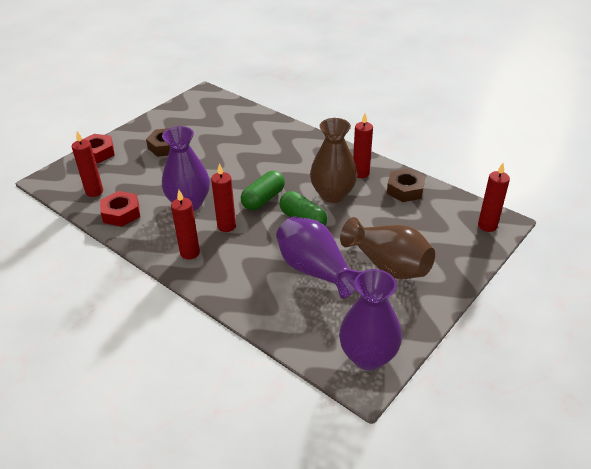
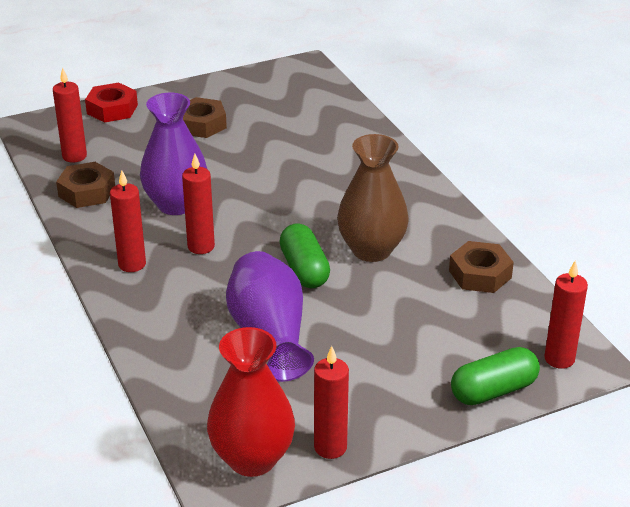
camera: 25 degrees right, 5 degrees down
(121, 213) = (87, 192): red nut -> brown nut
(263, 199) = (274, 227): green capsule -> green capsule (493, 390)
(360, 173) = (434, 233): red candle -> red candle (330, 447)
(368, 356) = (252, 459): purple vase -> red vase
(388, 265) = (371, 362): brown vase -> none

